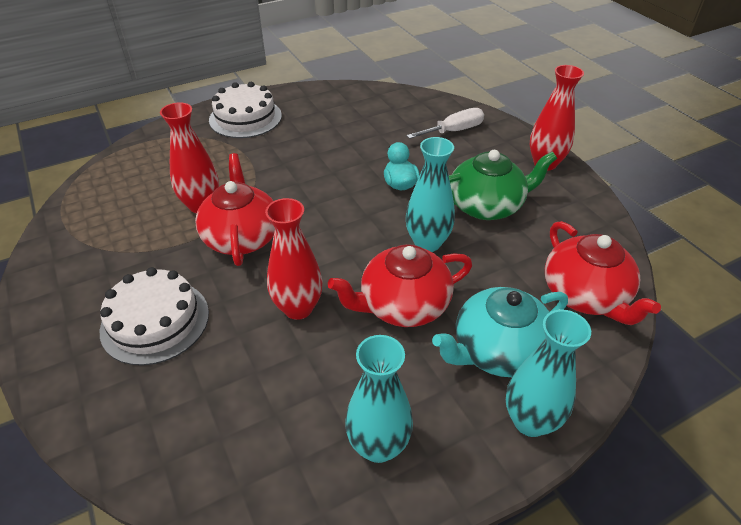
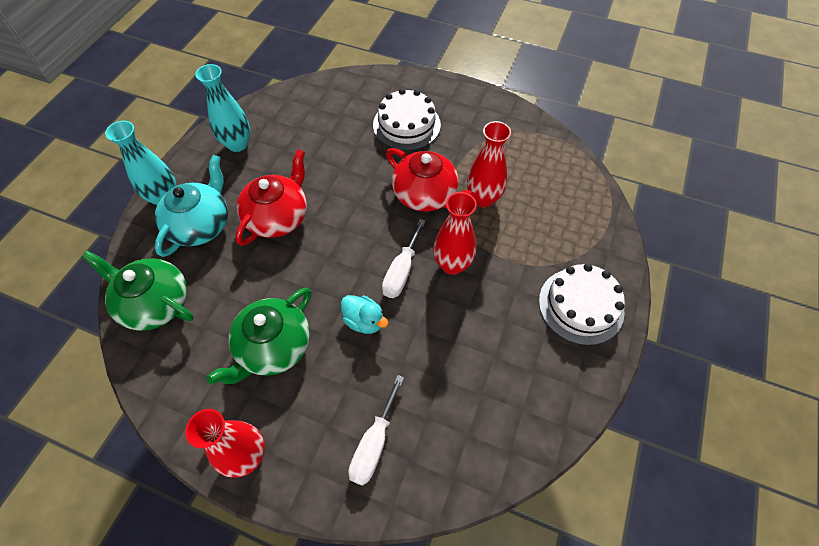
camera: 140 degrees right, 15 degrees up
(298, 308) = (339, 177): red vase -> red vase (452, 264)
(336, 196) = (401, 271): none -> white screwdriver
(427, 243) = (296, 274): turquoise vase -> none
(585, 295) = (155, 303): red teapot -> green teapot

